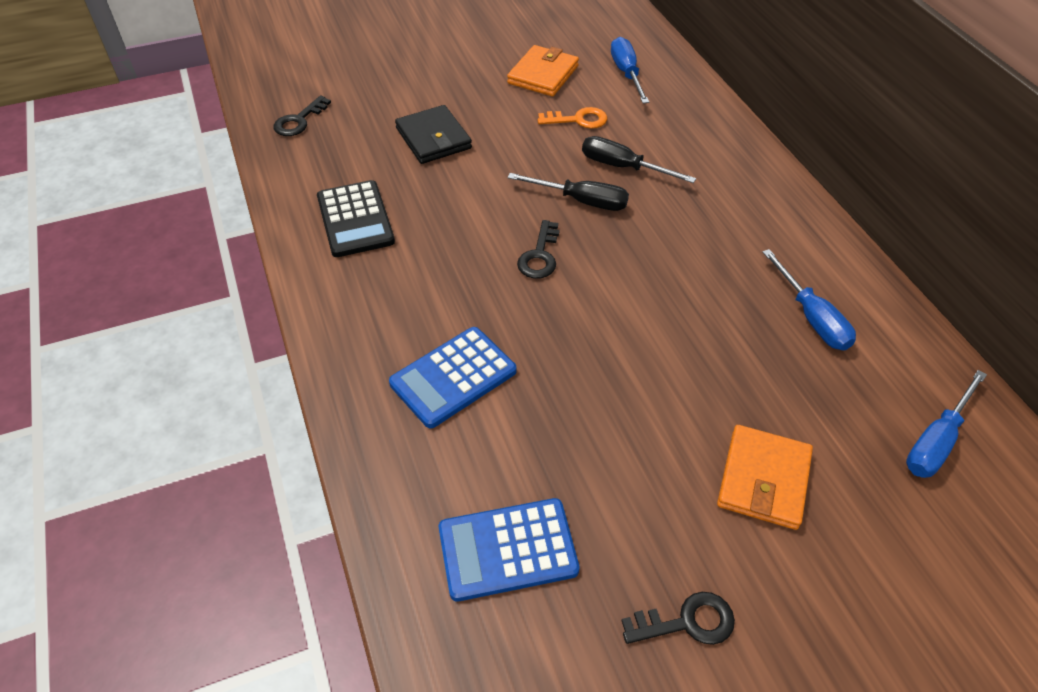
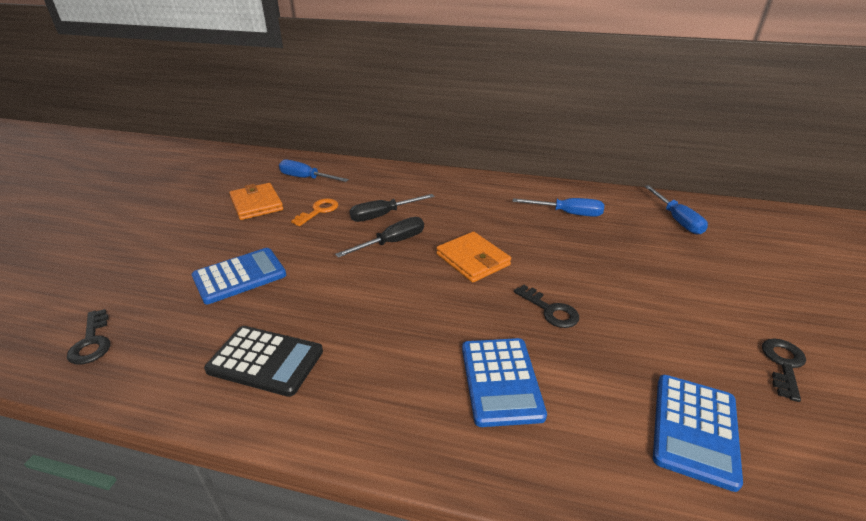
camera: 55 degrees left, 15 degrees down
(433, 138) = (239, 276): black wallet -> blue calculator
(539, 255) = (421, 282): black key -> black key (550, 310)
(763, 479) = (678, 282): orange wallet -> orange wallet (473, 260)

